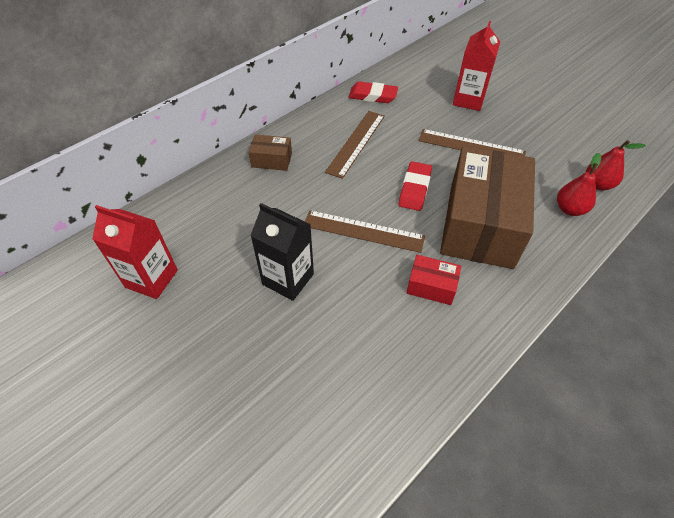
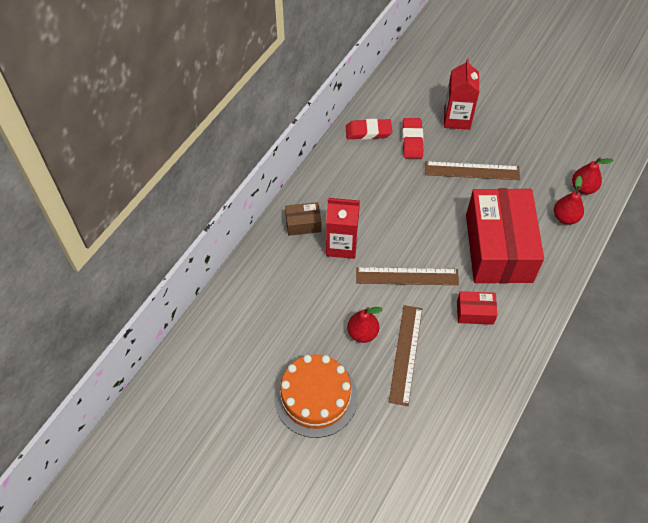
camera: 15 degrees left, 5 degrees up
(151, 279) = (253, 359): red carton -> red carton (341, 245)
(201, 338) = (315, 397): none -> orange cake
(288, 279) = (362, 333): black carton -> red pear
(356, 143) = (371, 189): brown ruler -> brown ruler (405, 354)
(414, 189) = (436, 226): red eraser -> red eraser (412, 140)
(480, 224) = (498, 248): brown box -> red box

